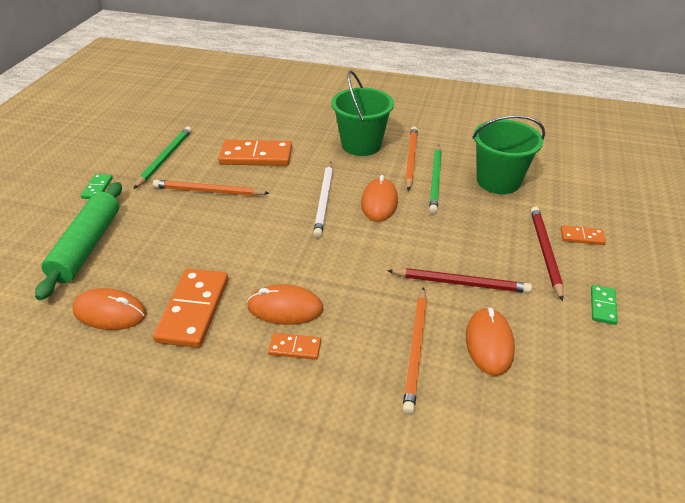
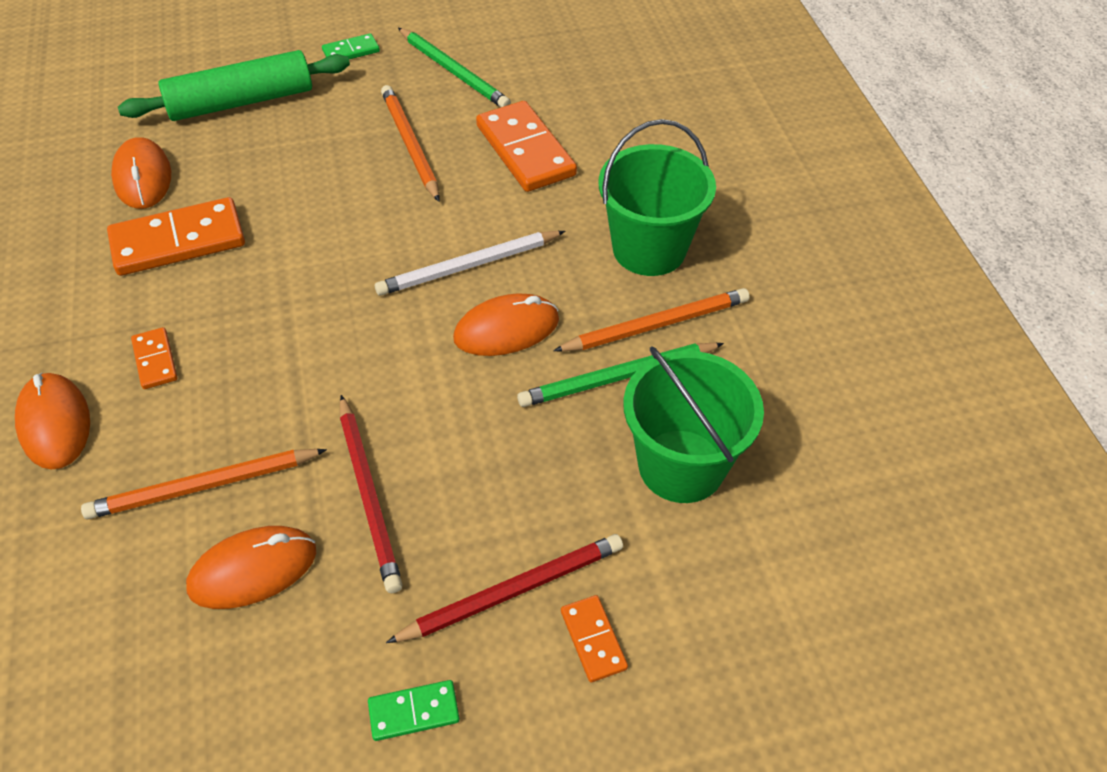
camera: 60 degrees right, 10 degrees up
(165, 158) = (454, 71): green pencil -> green pencil turned 60 degrees clockwise
(285, 308) = (220, 321): orange mouse -> orange mouse (55, 423)

